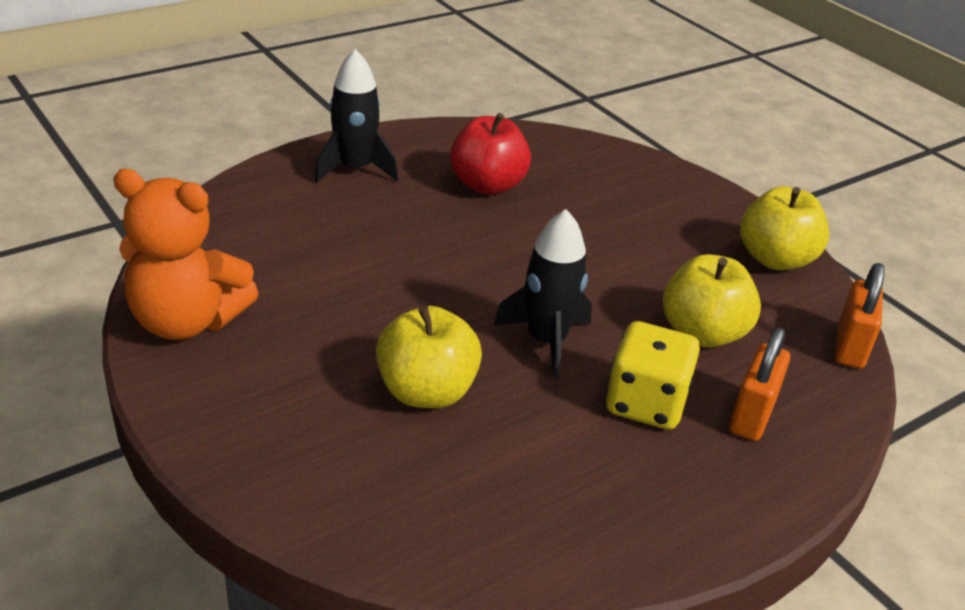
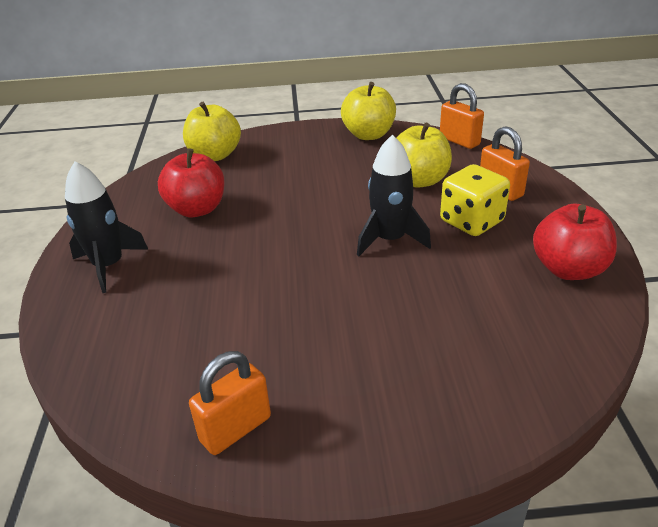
camera: 55 degrees left, 0 degrees up
(187, 321) = (235, 429): orange teddy bear -> orange padlock
(426, 392) = (412, 309): yellow apple -> yellow apple (215, 155)
(609, 519) = (568, 269): none -> red apple

